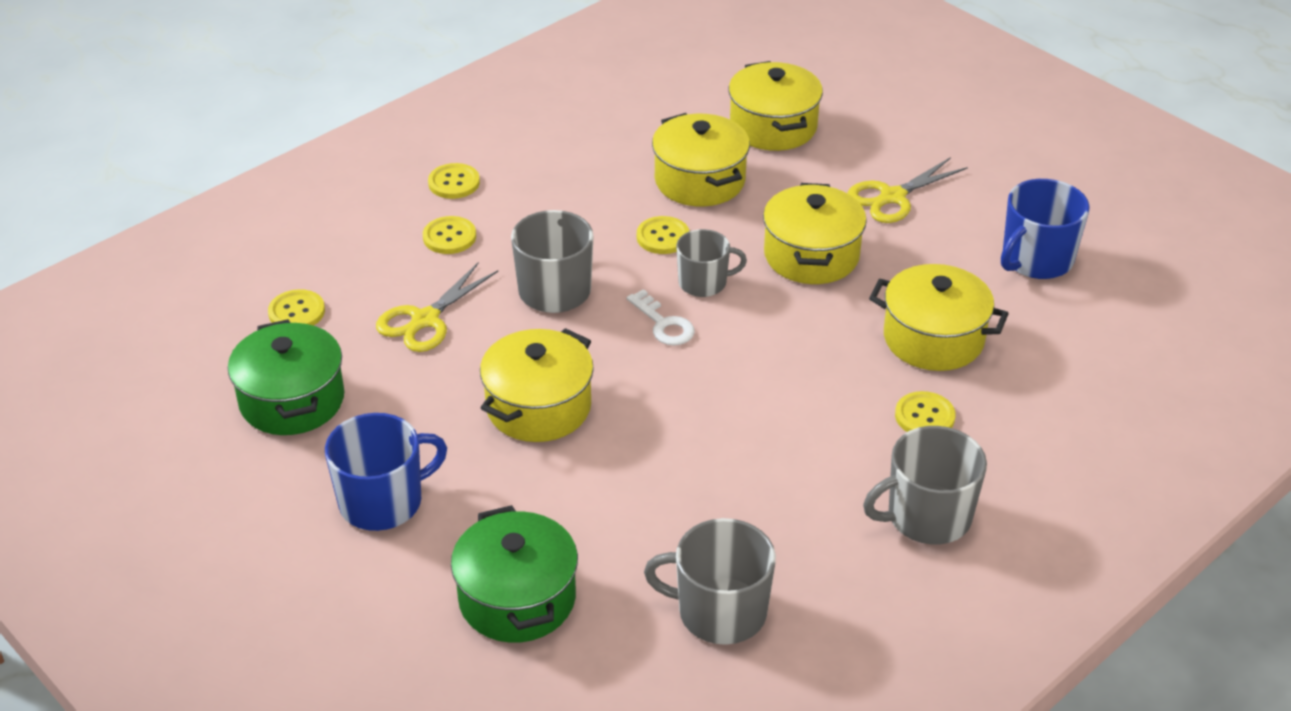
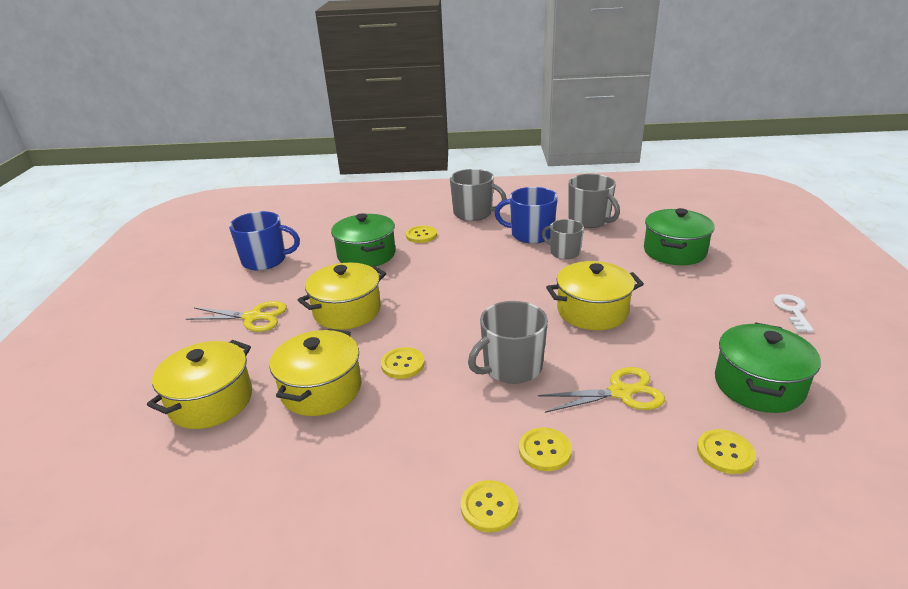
camera: 135 degrees left, 10 degrees down
(383, 501) = (721, 308): blue mug -> blue mug (530, 234)
(663, 324) = (474, 317): white key -> white key (792, 311)
(704, 282) = (422, 326): grey mug -> grey mug (564, 252)
(933, 338) = (366, 255): yellow pot -> green pot

